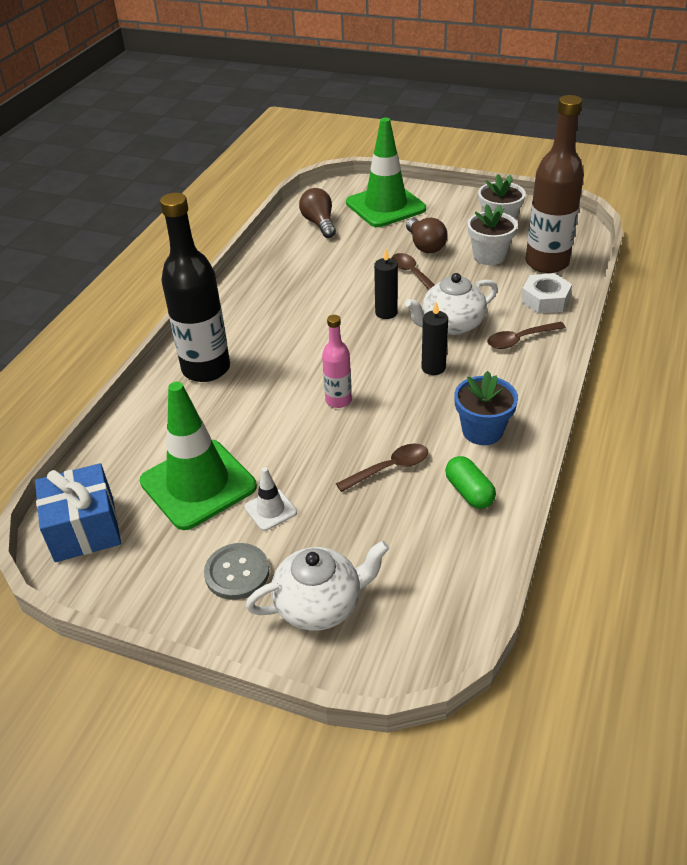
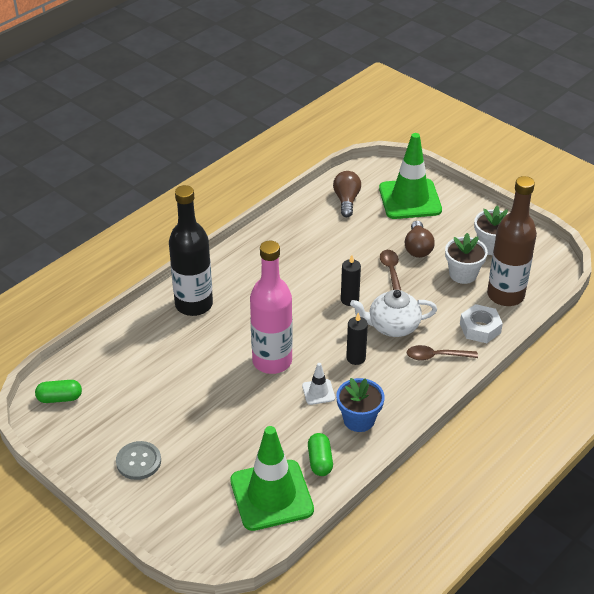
camera: 20 degrees right, 0 degrees up
(84, 529) = (60, 398): blue gift -> green capsule
(198, 484) = (145, 392): green traffic cone -> green traffic cone (271, 495)
(270, 510) = (181, 427): white traffic cone -> white traffic cone (318, 392)
(320, 604) = (178, 501): white teapot -> none
(338, 400) = (272, 361): pink bottle -> pink bottle, size x1.95
(389, 468) = (277, 425): brown spoon -> none

